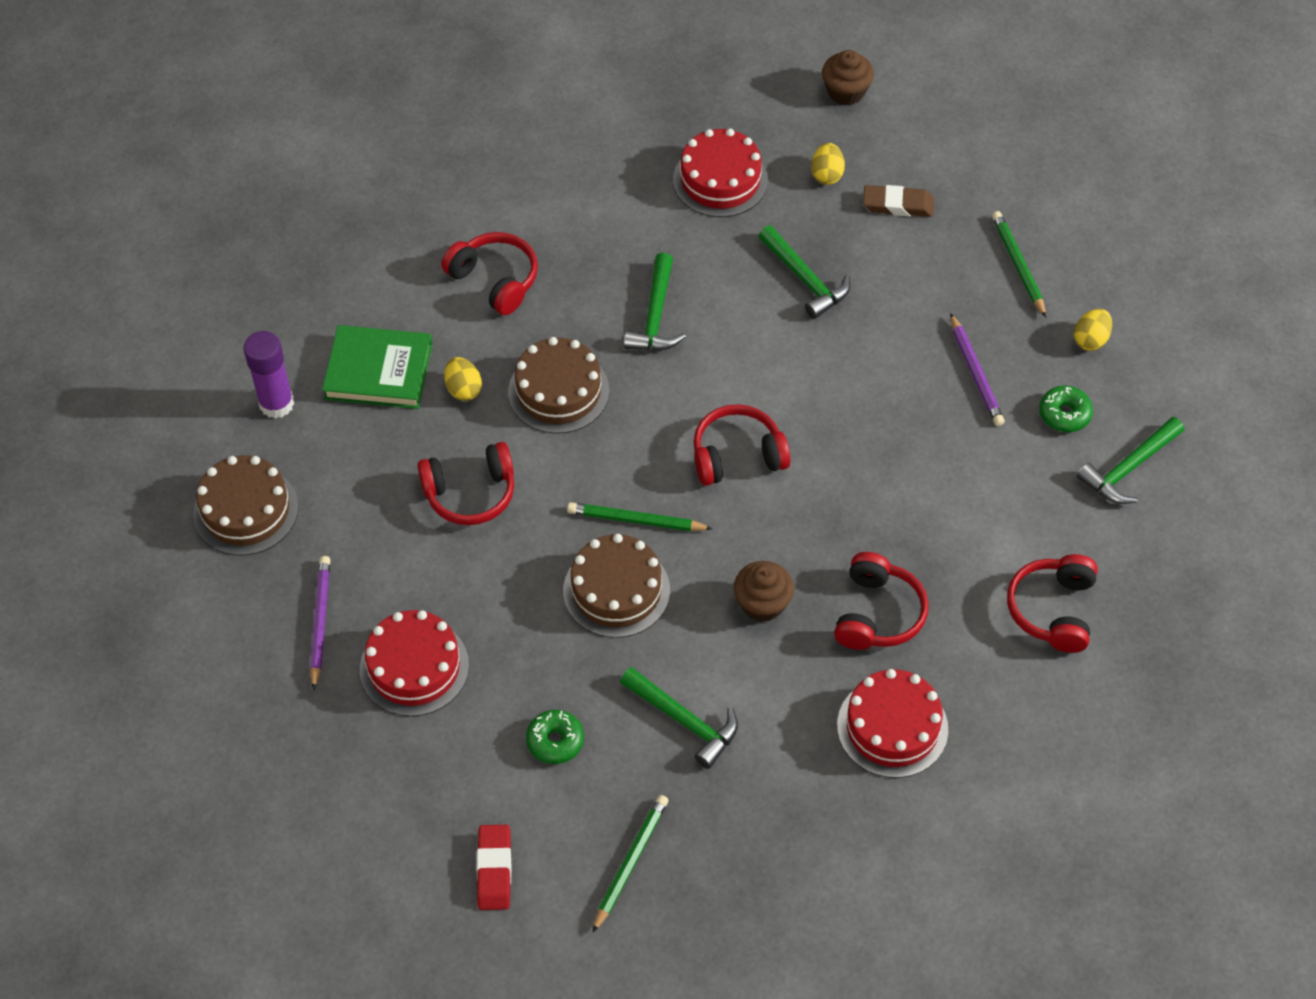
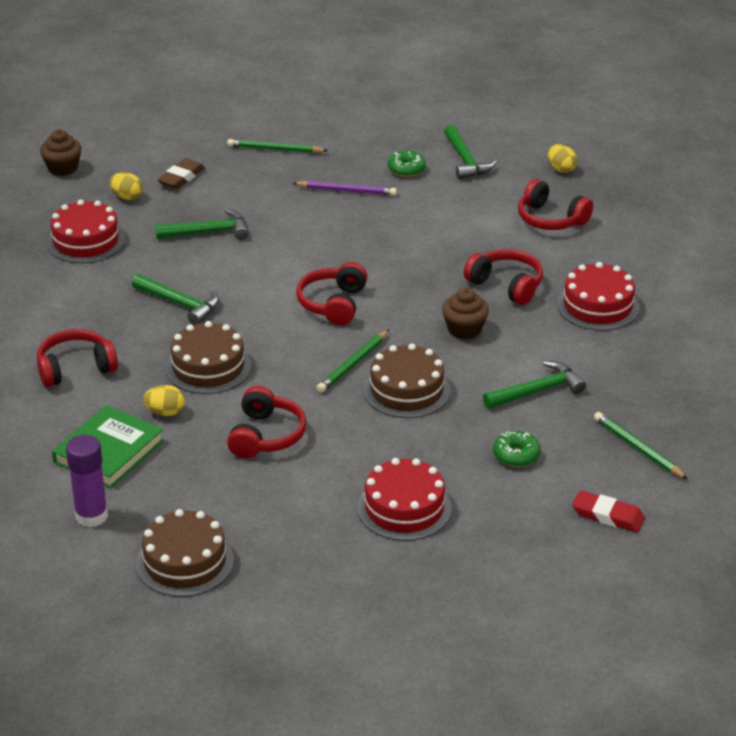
camera: 65 degrees left, 20 degrees down
(320, 622) = (326, 547): purple pencil -> none
(1090, 340) = (357, 143): yellow egg -> yellow egg (561, 169)

